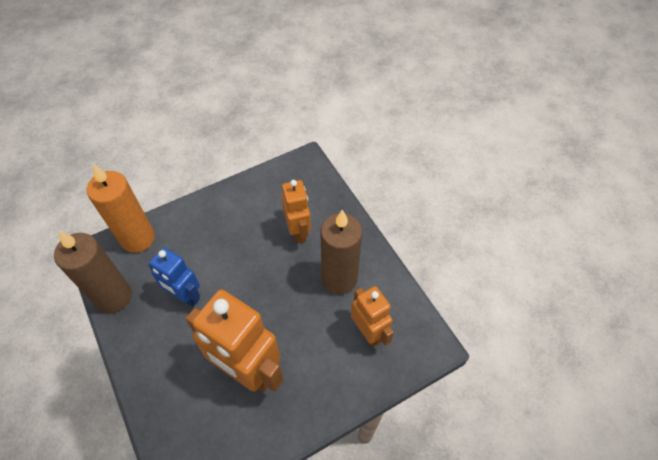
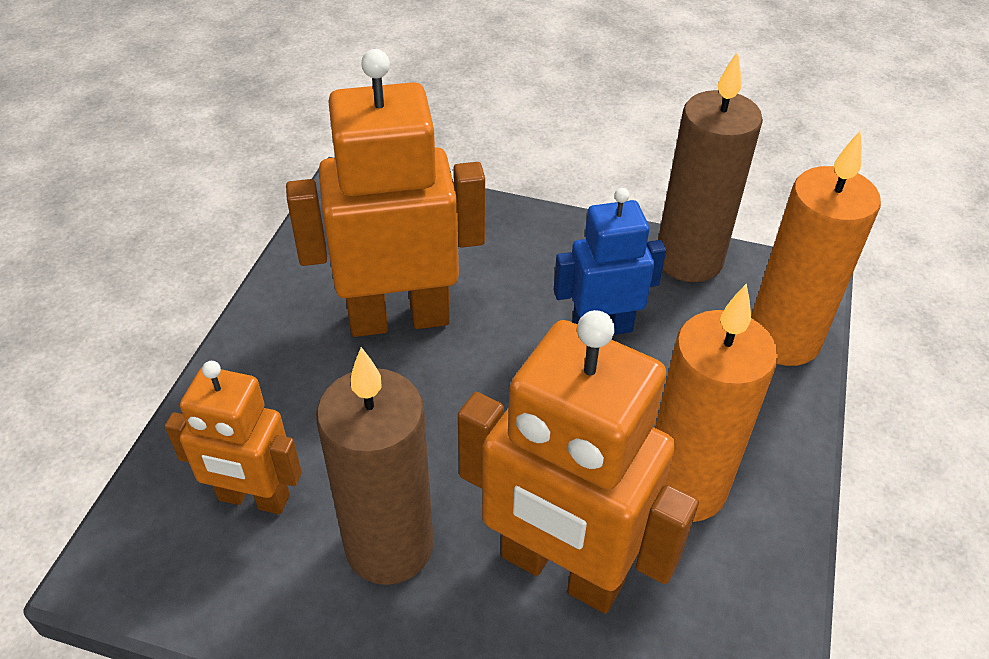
camera: 135 degrees right, 10 degrees down
(236, 223) = (684, 487): none -> orange candle
(298, 231) = (561, 570): orange robot -> orange robot, size x1.69

